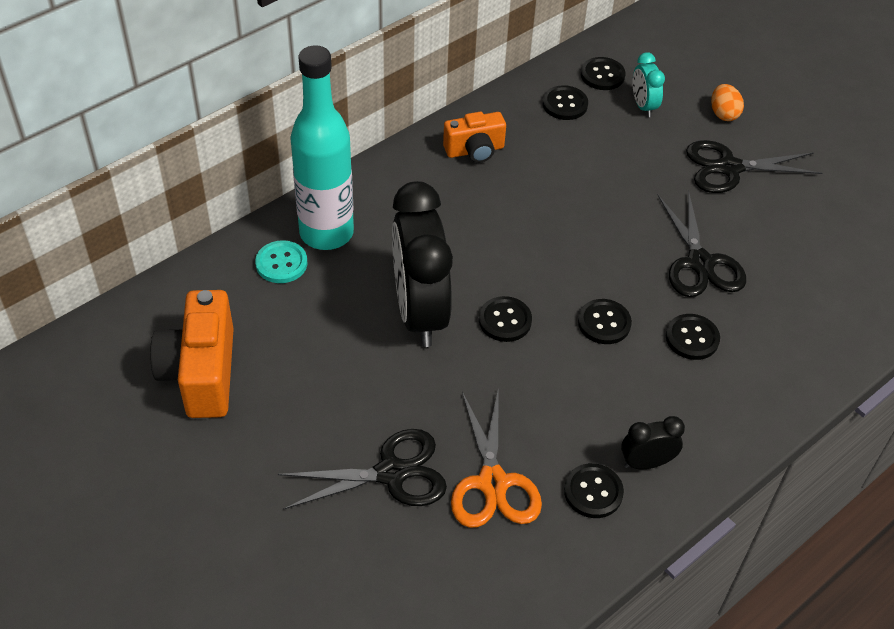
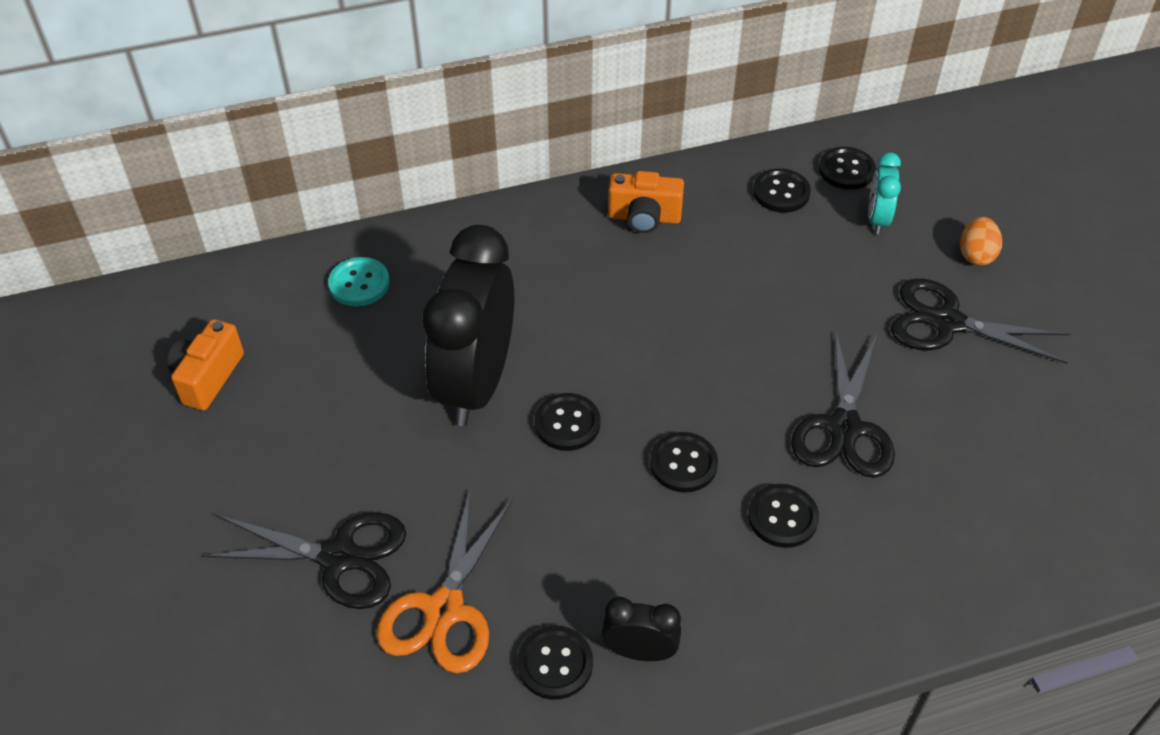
camera: 25 degrees right, 0 degrees up
(201, 373) = (208, 377): orange camera -> orange camera, size x0.62
(326, 233) = (426, 264): turquoise bottle -> none

